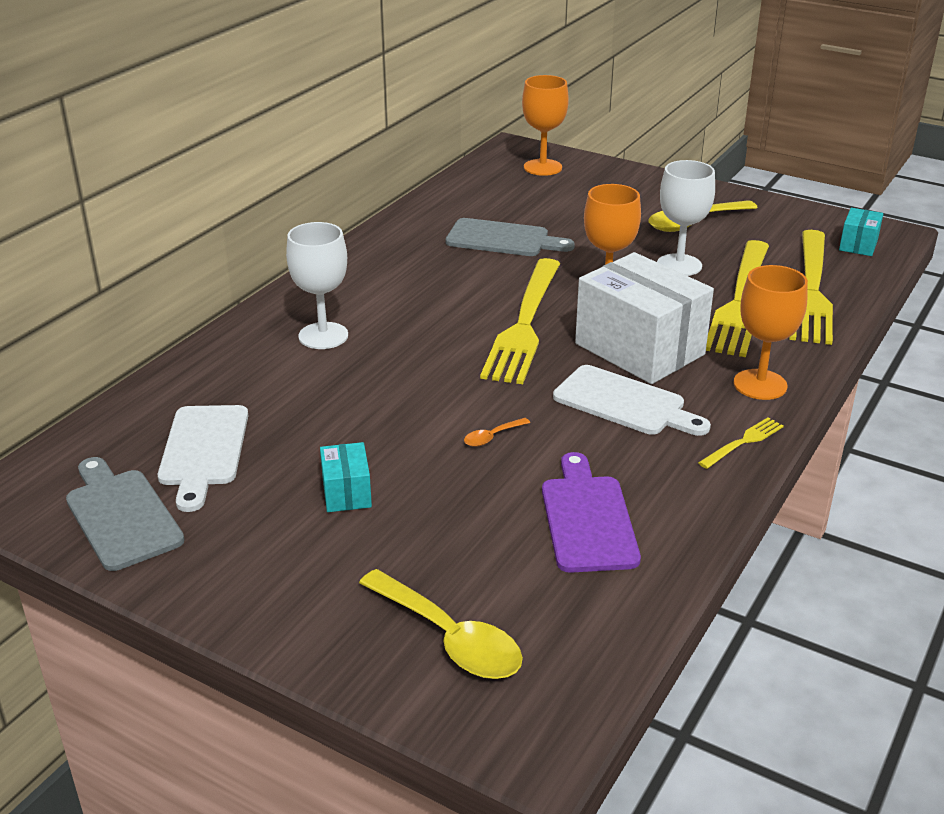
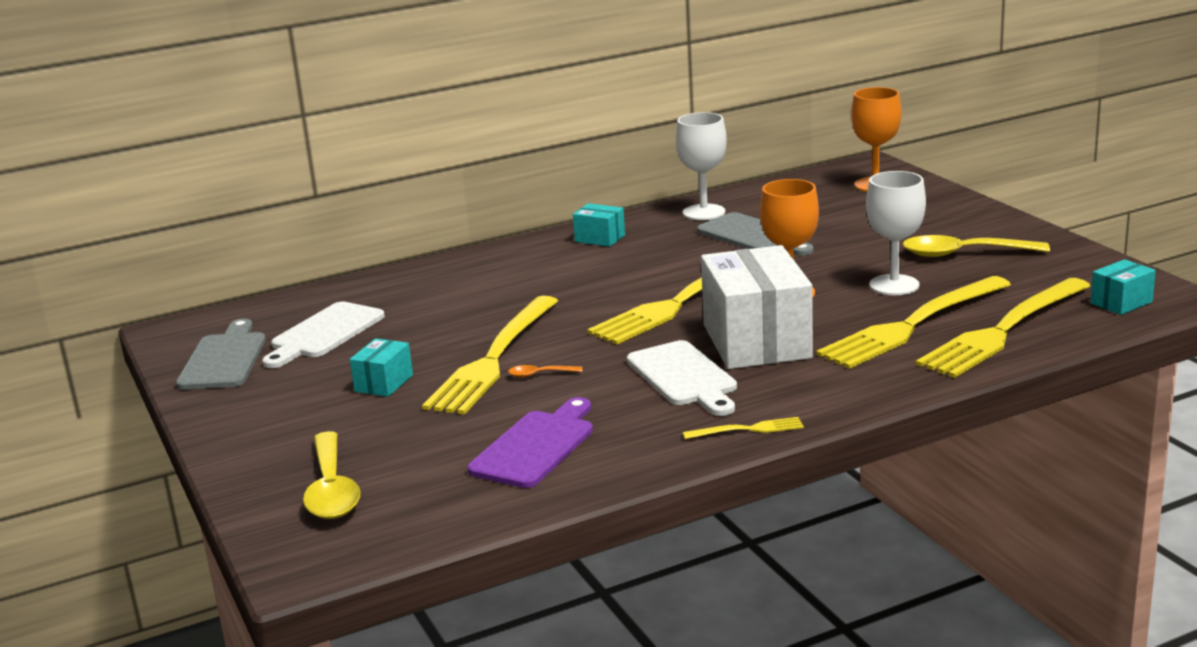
camera: 35 degrees right, 10 degrees down
(323, 336) = (506, 278): white goblet -> white goblet (704, 212)
(363, 270) = (600, 238): none -> turquoise box
(426, 433) = (493, 360): none -> yellow fork
(760, 385) = (830, 392): orange goblet -> none

